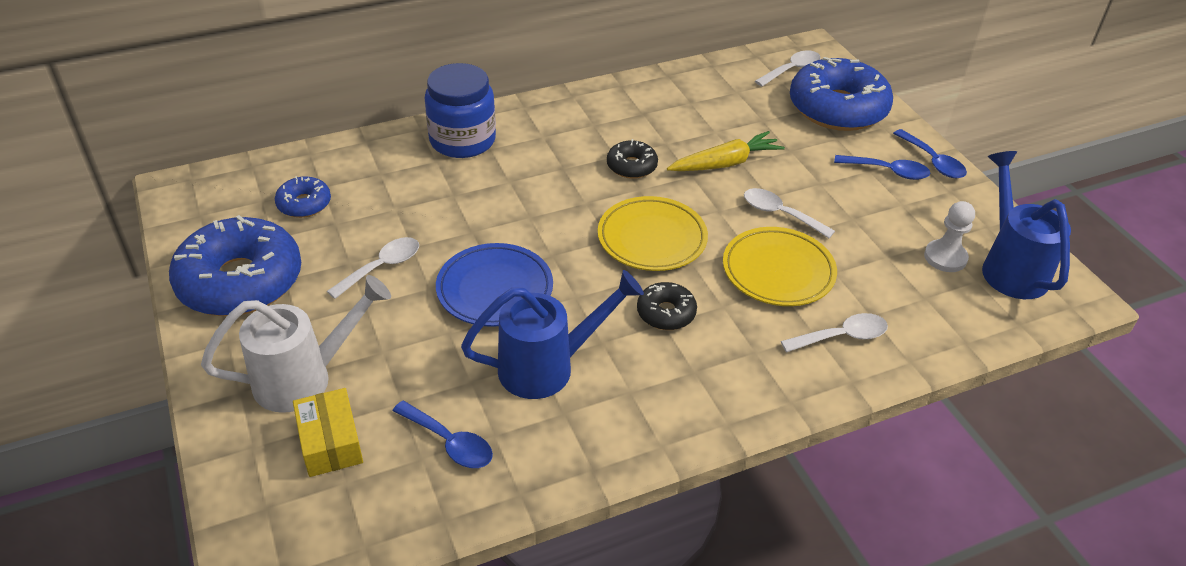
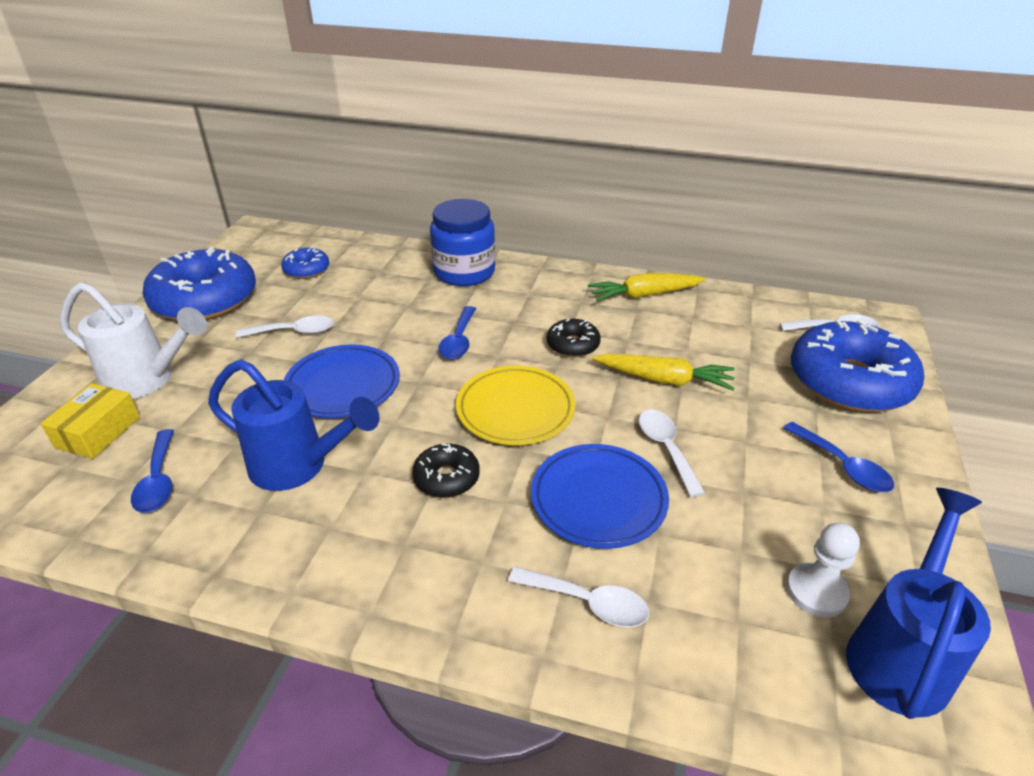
camera: 40 degrees right, 5 degrees down
(635, 98) = (644, 295): none -> yellow carrot
(778, 271) = (598, 500): yellow plate -> blue plate
(932, 161) = (916, 482): blue spoon -> blue spoon (459, 340)

